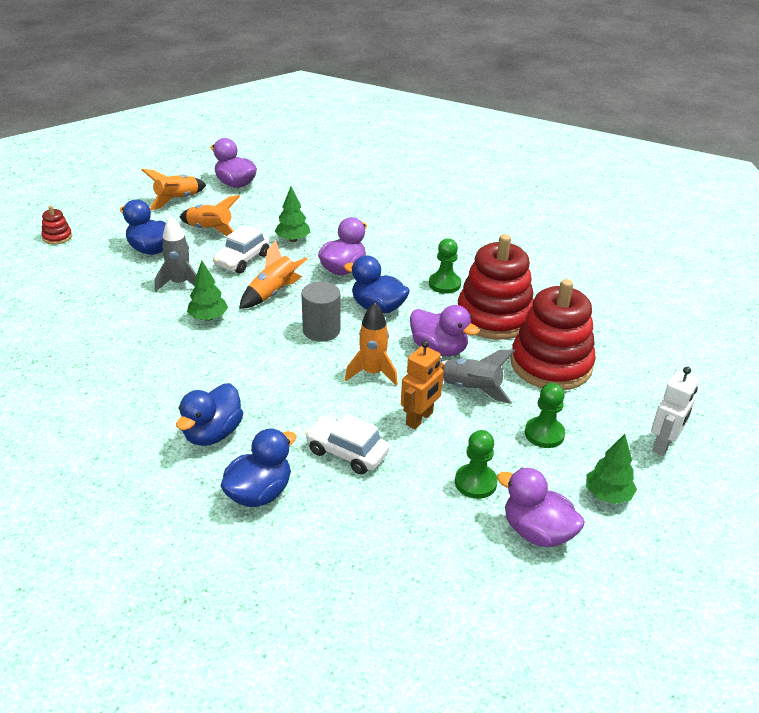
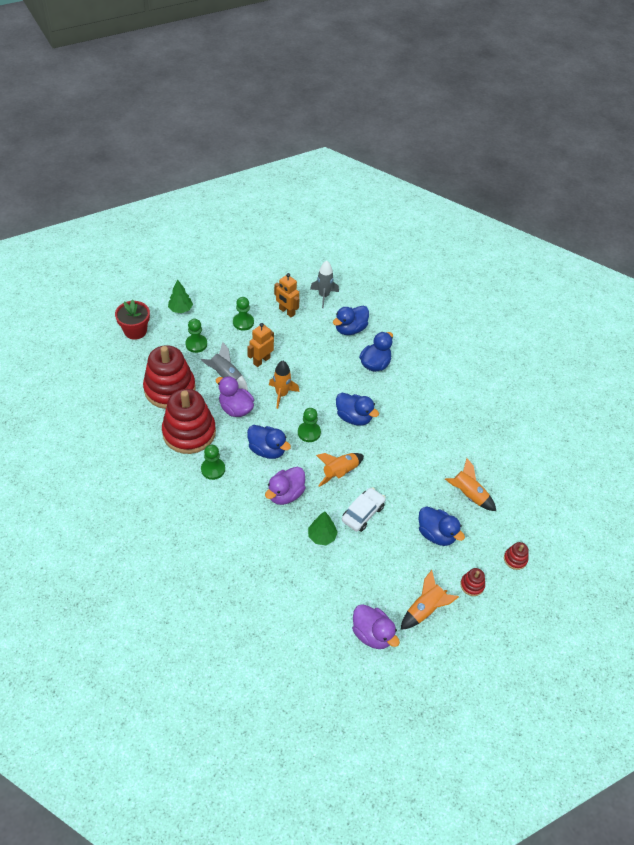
camera: 175 degrees left, 15 degrees up
(118, 217) = (472, 585): none -> red stacking toy
(180, 283) = (407, 490): grey rocket -> grey rocket (324, 296)
(208, 318) = (384, 452): green tree -> none
(210, 230) = (391, 557): orange rocket -> orange rocket (468, 495)
(253, 353) = (354, 417): none -> blue duck
(321, 330) = (309, 432): grey cylinder -> green pawn
(347, 452) = (304, 345): white car -> none
(395, 515) = (286, 312): none -> orange robot
(537, 532) = (223, 297): purple duck -> none
(663, 445) = (135, 331): white robot -> red flower pot

